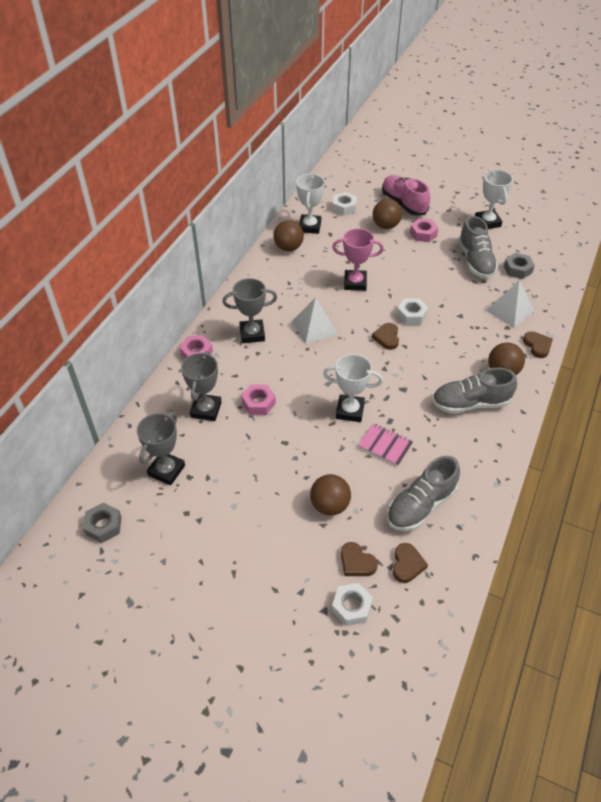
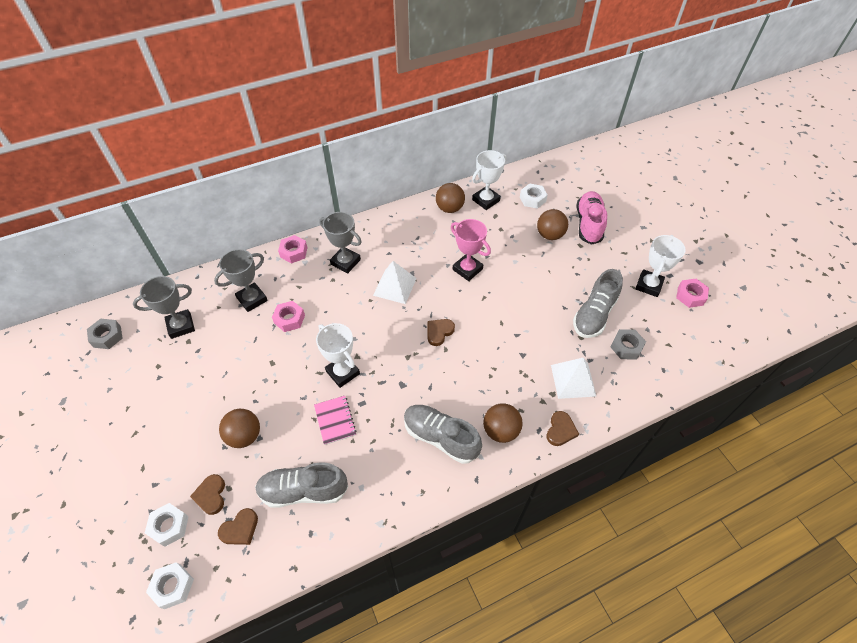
camera: 40 degrees right, 5 degrees up
(411, 315) = (481, 326): white nut -> white nut (173, 586)
(423, 234) = (575, 261): pink nut -> pink nut (690, 296)

